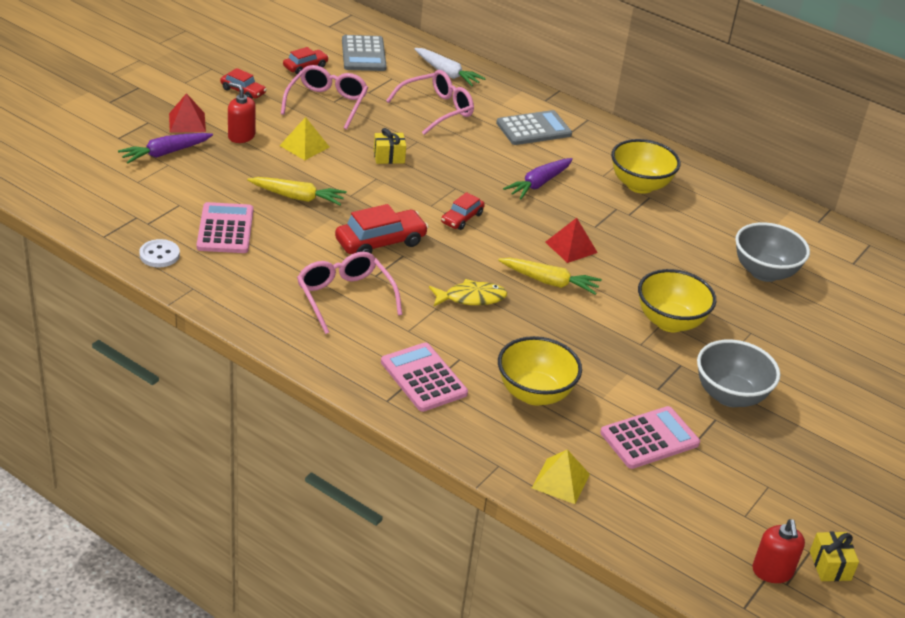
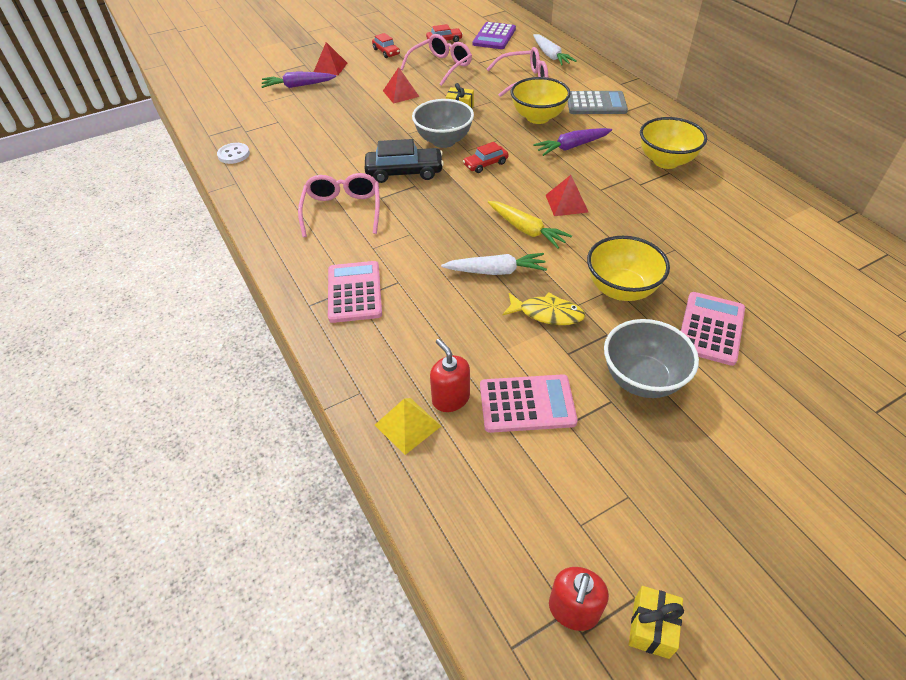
camera: 30 degrees right, 10 degrees up
(225, 229) = (295, 143): pink calculator -> pink calculator (711, 328)
(241, 136) = (360, 81): red soap dispenser -> red soap dispenser (450, 398)
(298, 197) = (367, 129): yellow carrot -> none
(304, 146) = (401, 93): yellow pyramid -> red pyramid
(363, 54) = (494, 37): grey calculator -> purple calculator
(380, 242) = (404, 172): red car -> black car
(471, 298) = (446, 231): yellow fish -> yellow fish (547, 313)
(534, 394) = (443, 330): yellow bowl -> yellow bowl (538, 117)
(547, 328) = (496, 271): none -> white carrot
(764, 272) = (750, 260): grey bowl -> grey bowl (443, 141)

